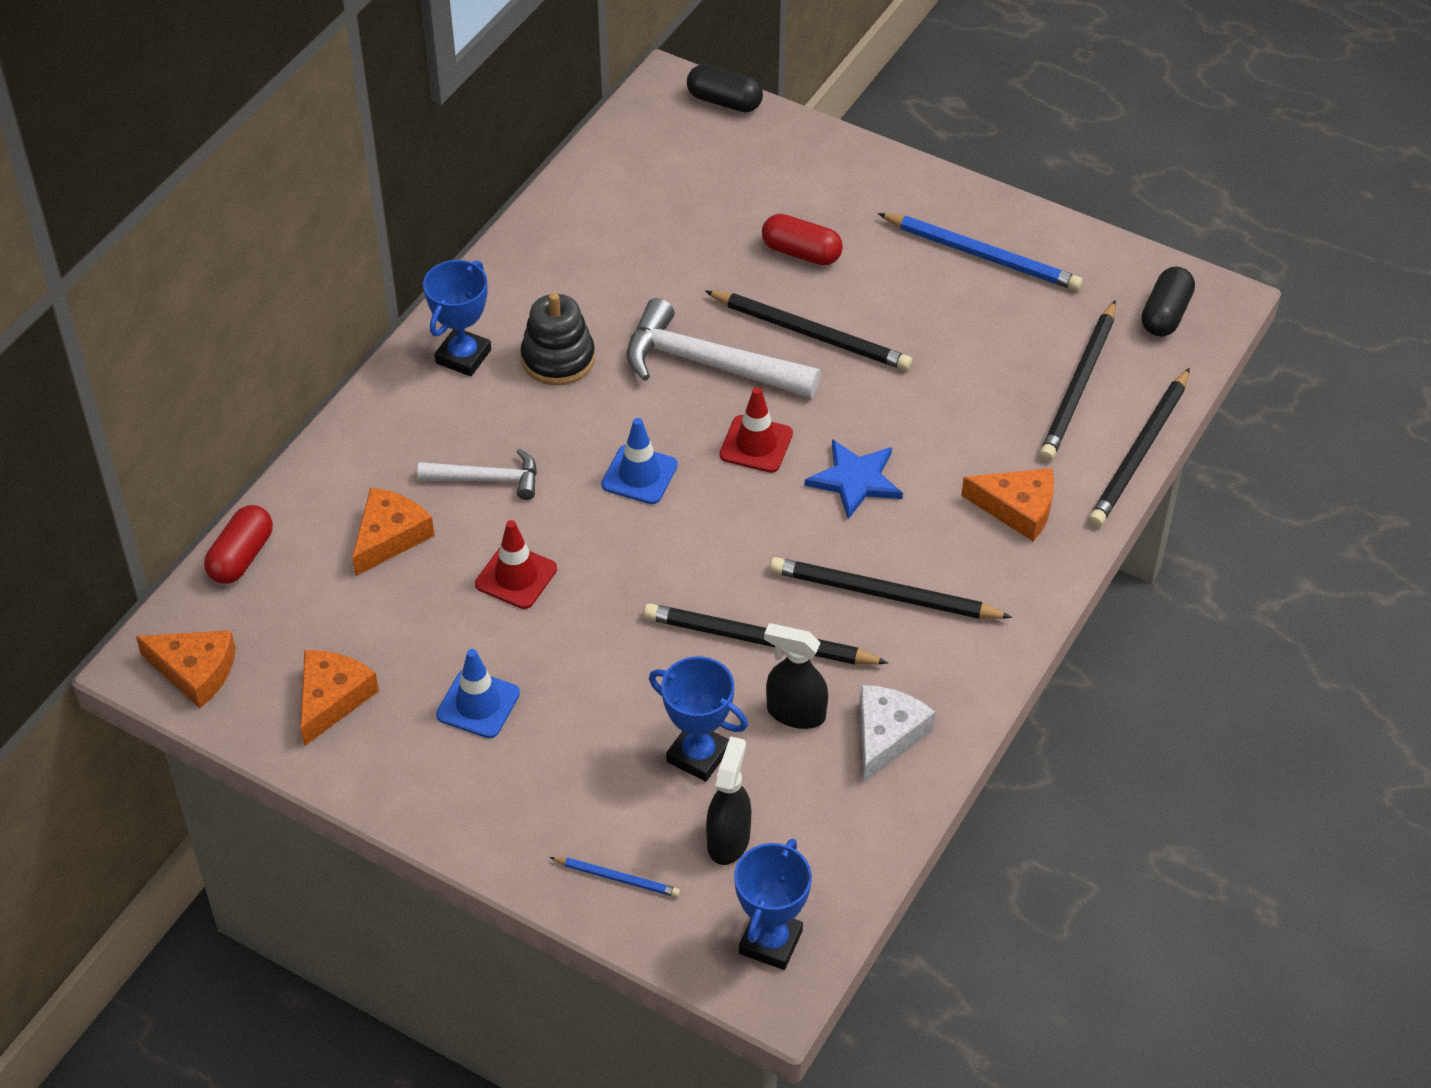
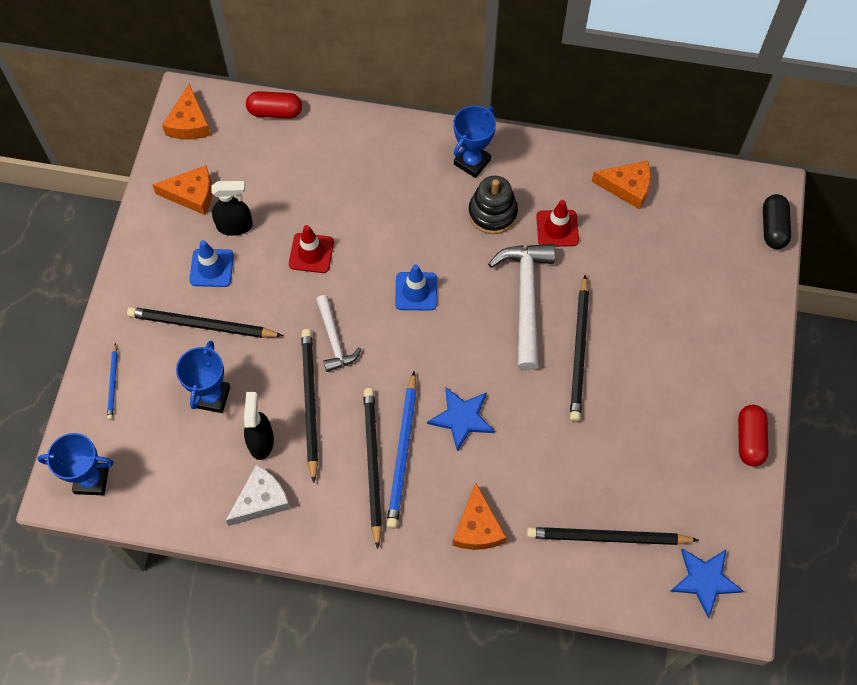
camera: 70 degrees right, 15 degrees up
(389, 537) = (317, 178): orange cheese -> orange cheese (627, 187)
(463, 356) = (472, 162): blue trophy -> blue trophy turned 60 degrees counterclockwise
(488, 479) = (380, 211): white hammer -> white hammer (334, 340)
(728, 840) = (156, 434): black spray bottle -> black spray bottle (235, 226)
(756, 444) = (468, 349): red traffic cone -> red traffic cone (557, 228)
(801, 253) = (651, 321): red capsule -> red capsule (749, 440)
(887, 735) = (261, 500): white cheese -> white cheese turned 45 degrees counterclockwise
(982, 255) = (705, 438): blue pencil -> blue pencil (403, 452)
(1140, 452) = (562, 596): black pencil -> black pencil (202, 325)
(1165, 314) = (705, 580): black capsule -> blue star

